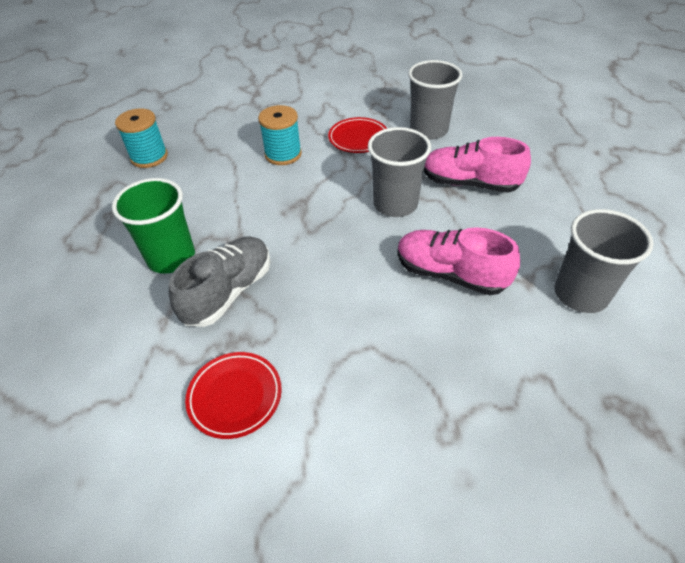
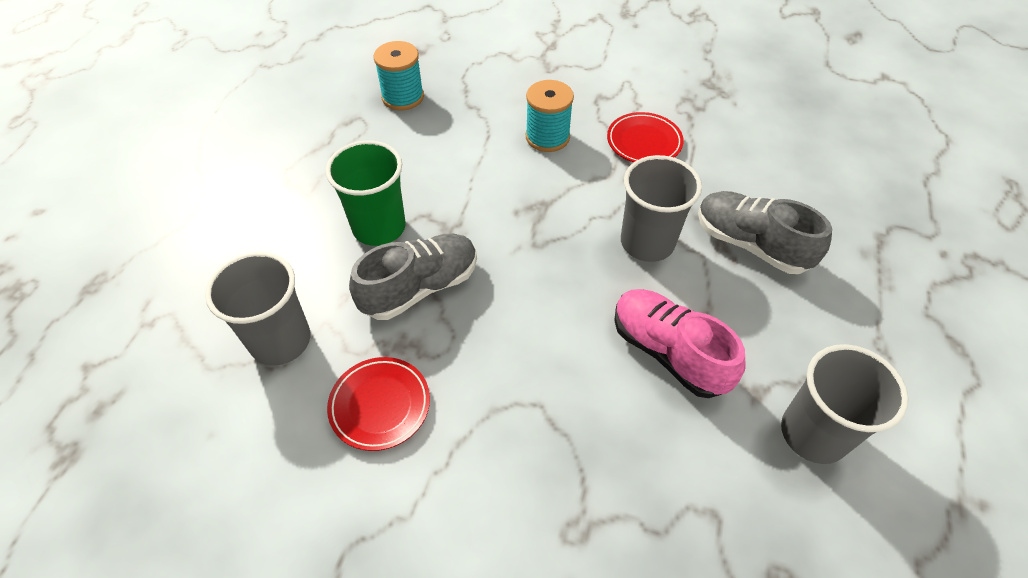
camera: 20 degrees right, 5 degrees up
(428, 130) = (735, 156): grey cup -> grey cup (280, 341)
(469, 183) = (751, 244): pink shoe -> grey shoe

